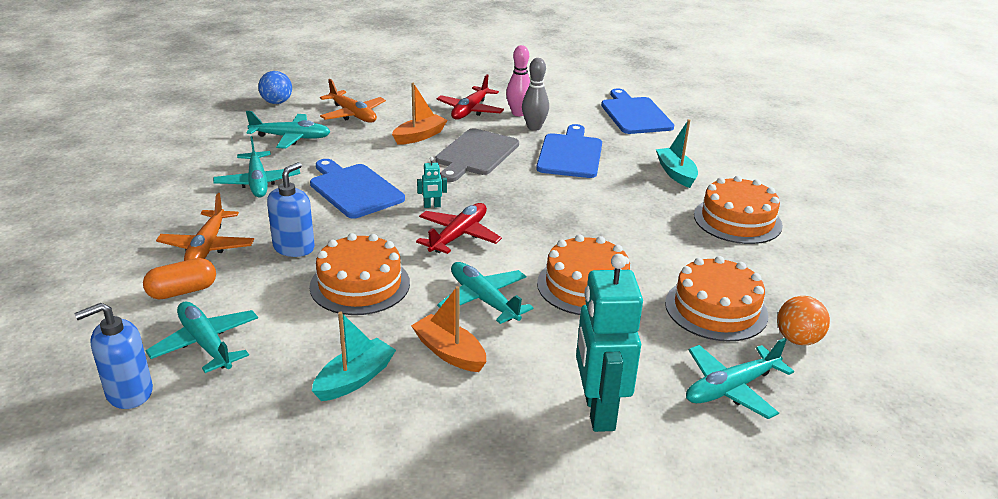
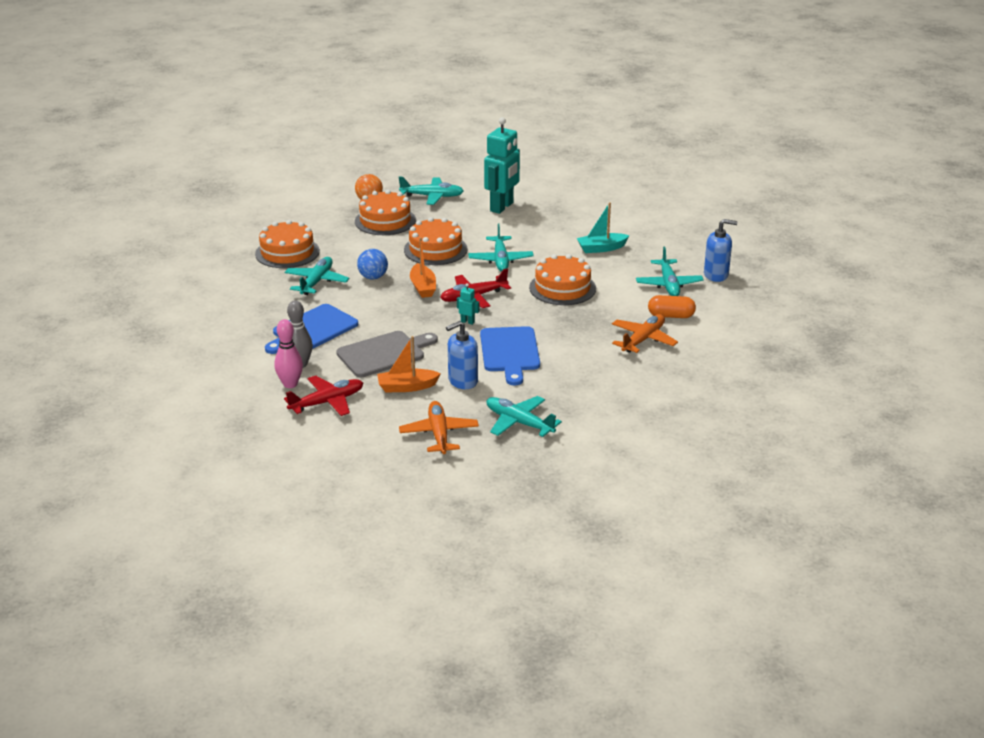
camera: 145 degrees left, 0 degrees up
(258, 182) = (578, 382): turquoise plane -> turquoise plane (316, 282)
(277, 102) = (498, 478): blue ball -> blue ball (373, 277)
(294, 247) = (586, 322): blue soap dispenser -> blue soap dispenser (462, 381)
(449, 352) = (545, 244): orange boat -> orange boat (423, 287)
(634, 114) = (195, 349): blue cutting board -> none
(676, 173) = (265, 291): turquoise boat -> none

